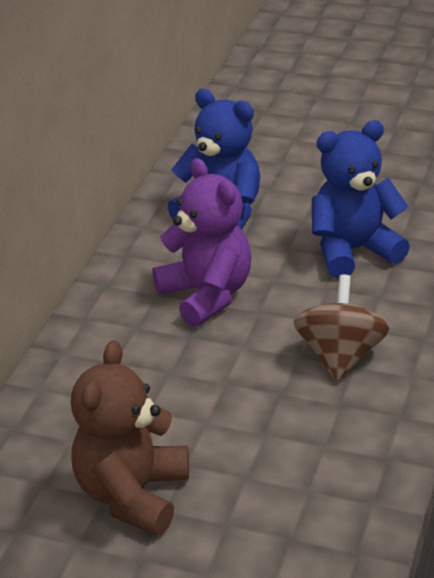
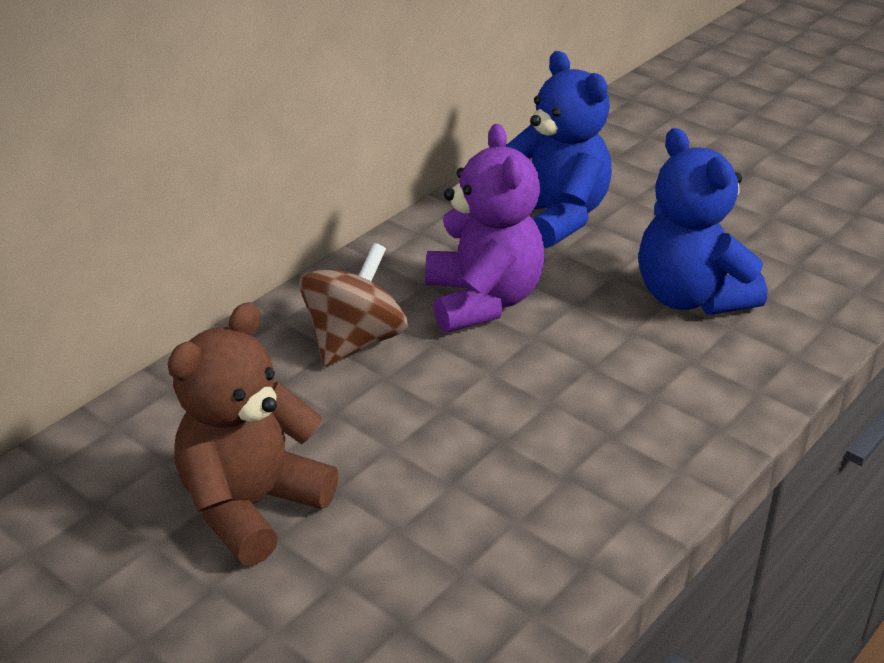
camera: 20 degrees right, 0 degrees up
(340, 356) = (600, 418): brown spinning top -> brown spinning top (354, 342)
(353, 251) = (691, 297): blue teddy bear -> blue teddy bear turned 120 degrees counterclockwise

